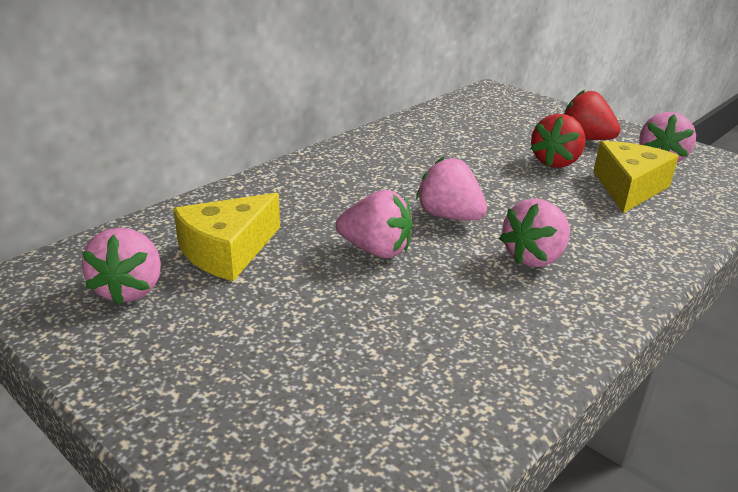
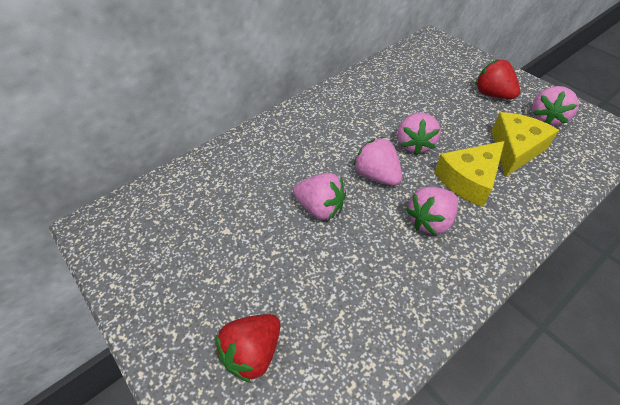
camera: 10 degrees right, 20 degrees up
(129, 289) = (156, 237): pink strawberry -> pink strawberry (414, 144)
(227, 251) = (222, 204): yellow cheese -> yellow cheese (469, 180)
(555, 162) = (464, 120): red strawberry -> red strawberry (253, 352)

